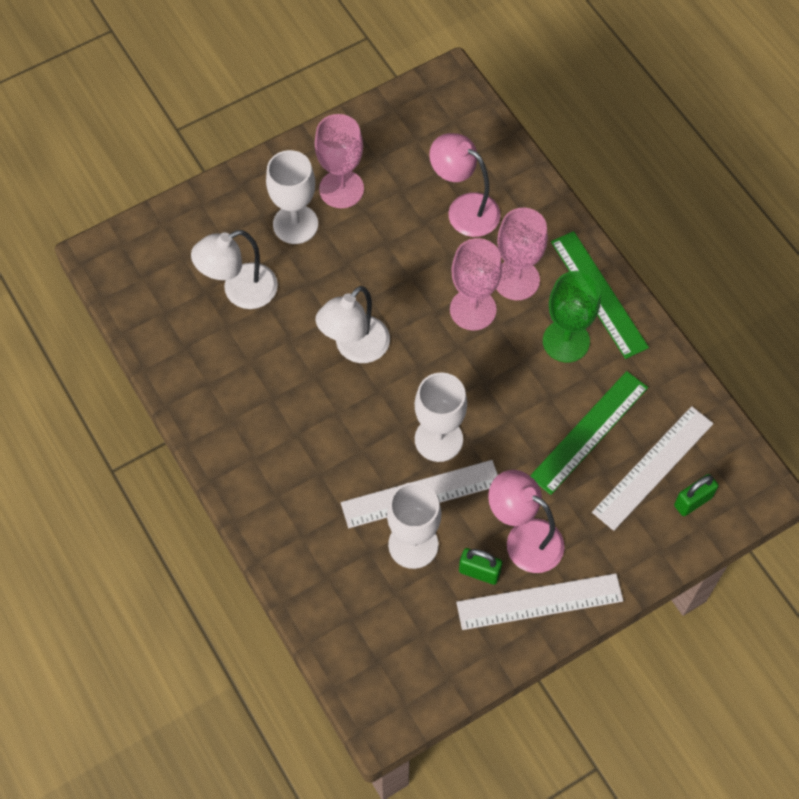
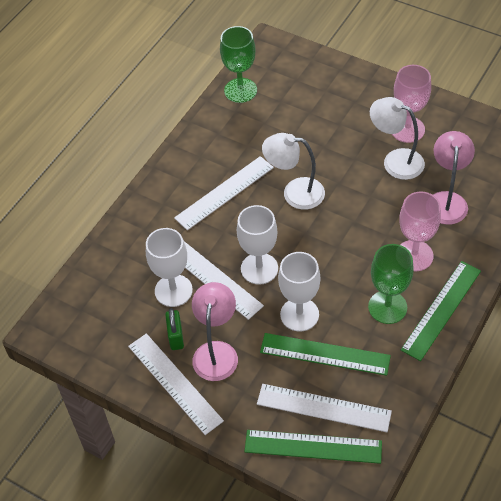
camera: 65 degrees right, 10 degrees down
(156, 325) = (240, 90): none -> green goblet
(240, 292) = (292, 117): white lamp -> white lamp (395, 161)
(295, 224) = (362, 120): white goblet -> white goblet (299, 314)
(305, 421) = (224, 192): none -> white ruler
(473, 309) = (371, 242): pink goblet -> none
(693, 501) = (313, 447): green padlock -> green ruler

